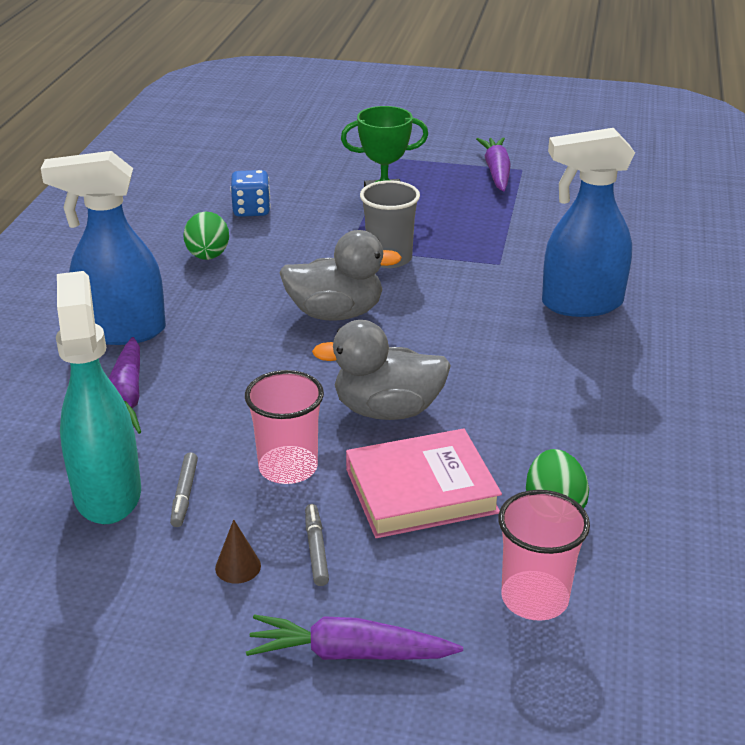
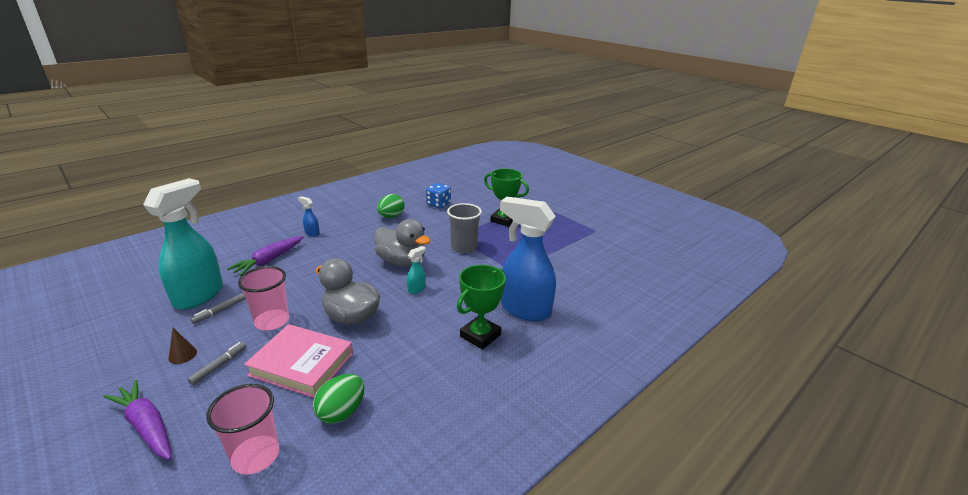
camera: 35 degrees right, 5 degrees down
(121, 331) = (312, 233): blue spray bottle -> blue spray bottle, size x0.41
(415, 338) = (417, 289): none -> turquoise spray bottle
(496, 172) = (579, 227): purple carrot -> none
(576, 356) = (480, 336): none -> green trophy

